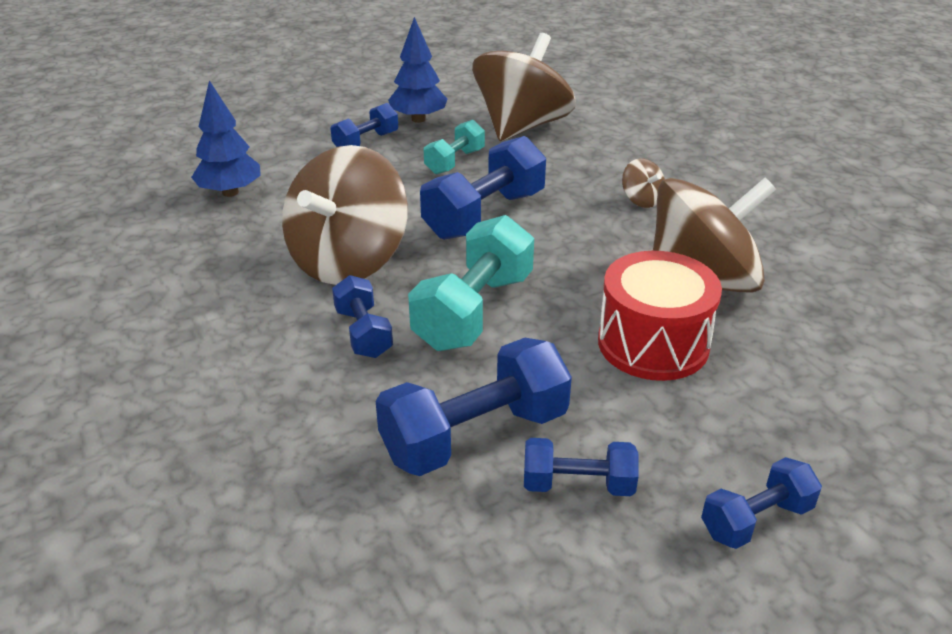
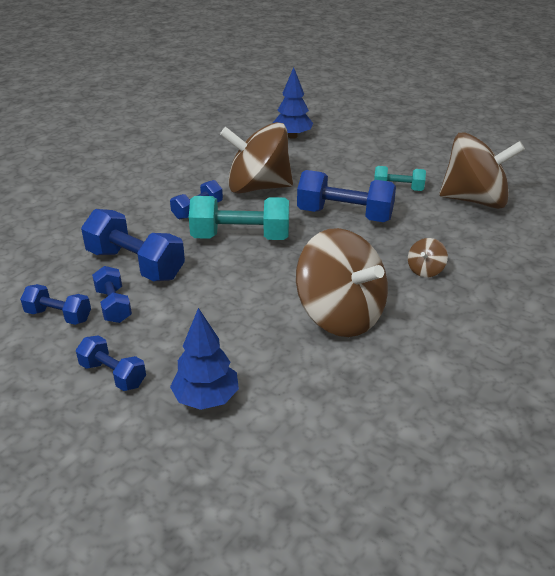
camera: 65 degrees right, 0 degrees up
(366, 142) = (388, 155): blue dumbbell -> blue dumbbell (59, 316)
(418, 119) = (438, 162): blue tree -> blue tree (206, 399)
(653, 343) = (254, 307): red drum -> none

